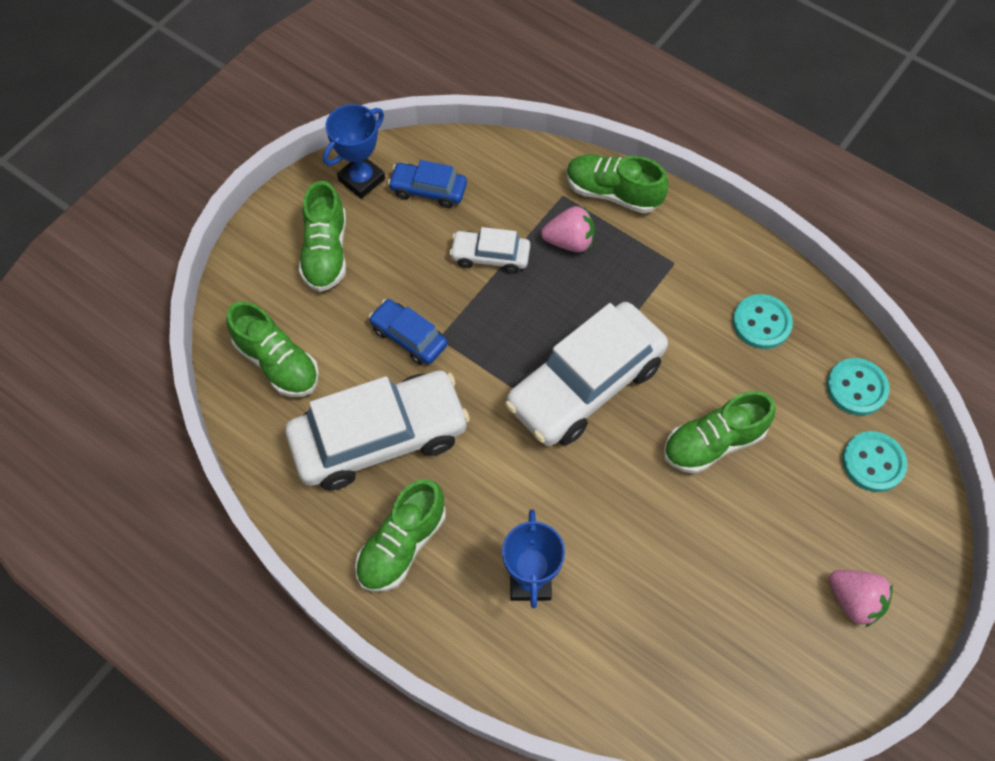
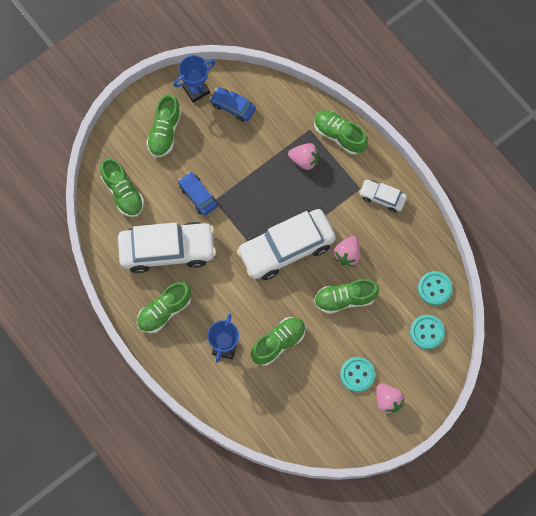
camera: 15 degrees right, 10 degrees up
(490, 256) = (256, 158): white car -> white car (382, 197)
(624, 548) = (278, 343): none -> green shoe
(691, 369) = (347, 254): none -> pink strawberry
(761, 323) = (396, 237): turquoise button -> turquoise button (357, 374)

